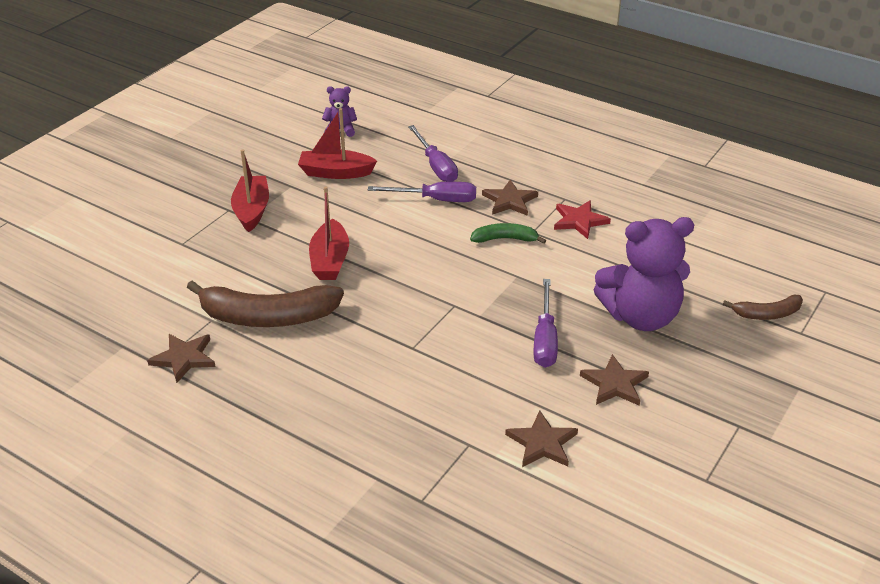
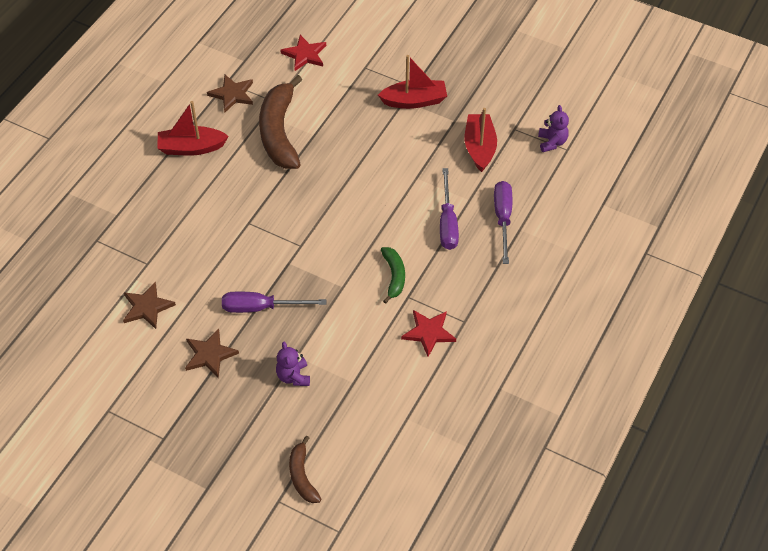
camera: 85 degrees right, 15 degrees up
(138, 291) = (305, 54): none -> red star
(330, 260) = (351, 160): red boat -> red boat (191, 148)
(436, 166) = (503, 219): purple screwdriver -> purple screwdriver turned 120 degrees clockwise
(509, 201) = (454, 278): brown star -> none
(640, 316) = (293, 376): purple teddy bear -> purple teddy bear, size x0.45

